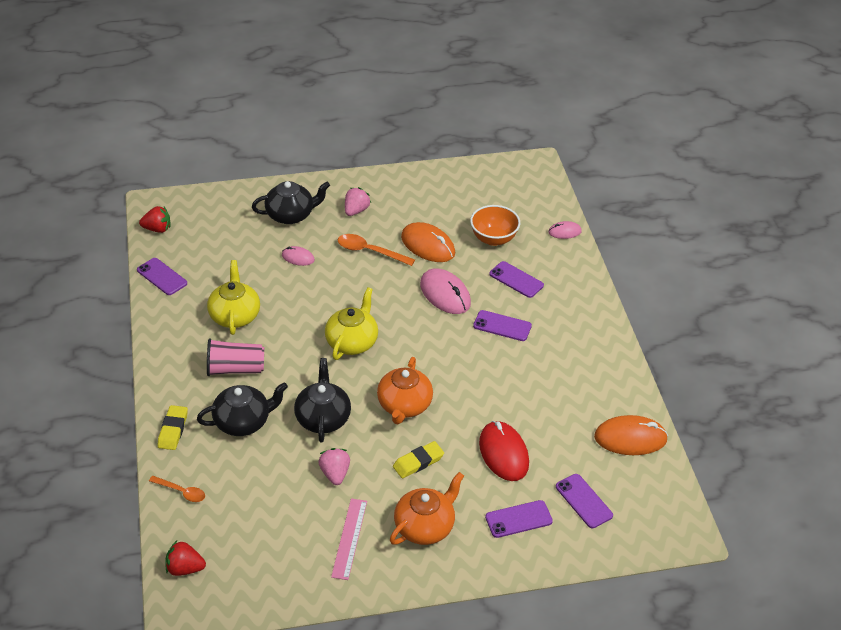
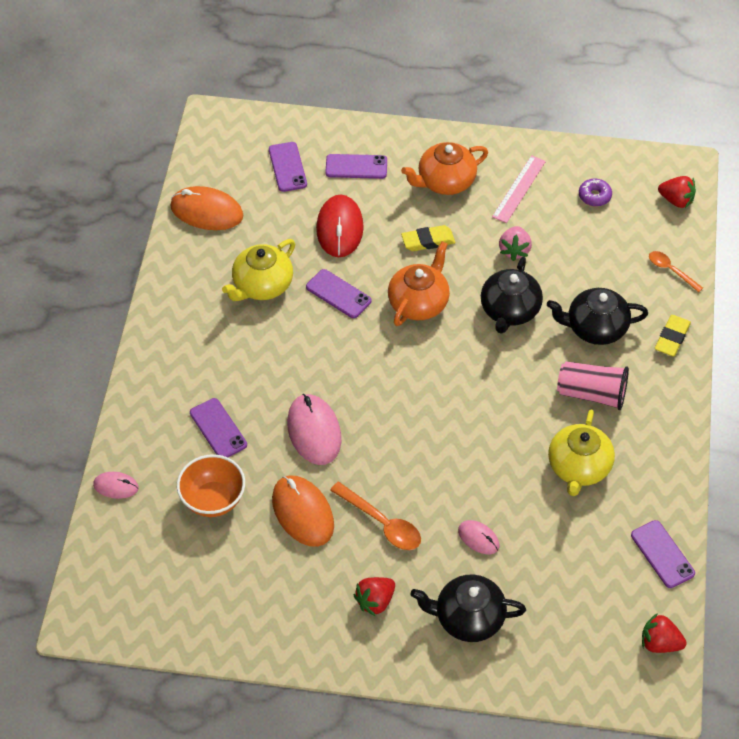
camera: 160 degrees left, 10 degrees up
(270, 551) = (594, 196): none -> purple donut
(352, 342) = (449, 394): yellow teapot -> yellow teapot (262, 285)
(356, 210) = (375, 601): pink strawberry -> red strawberry
(502, 326) = (268, 370): purple phone -> purple phone (338, 294)

